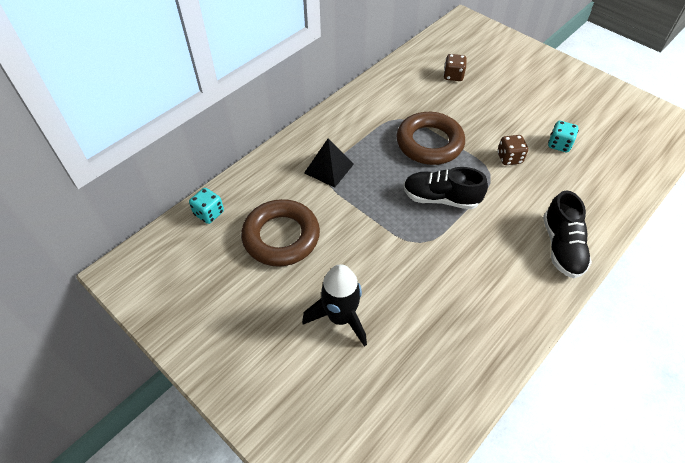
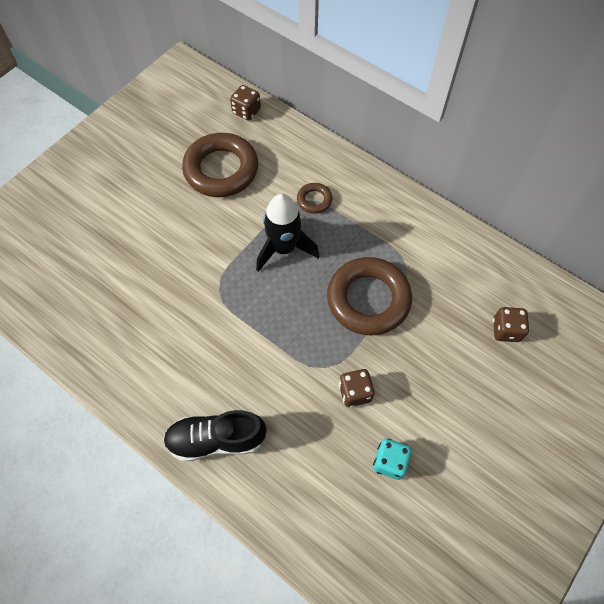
camera: 85 degrees right, 10 degrees up
(209, 213) = (246, 111): turquoise dice -> brown dice
(328, 168) = (314, 200): black pyramid -> brown ring
(340, 317) = (132, 224): black rocket -> black rocket (284, 248)
(441, 198) = (280, 311): black shoe -> none

